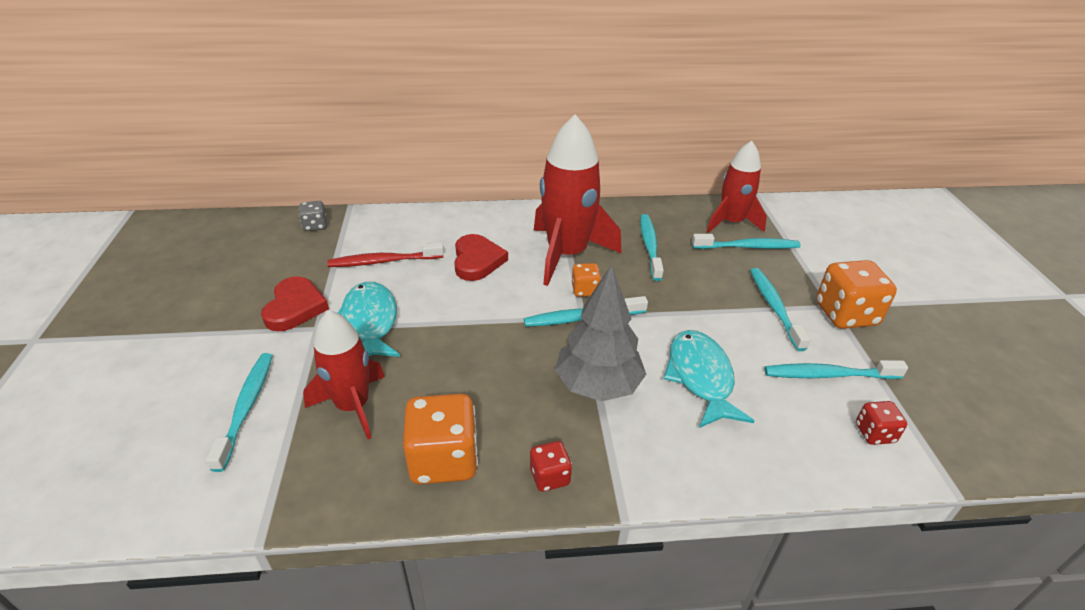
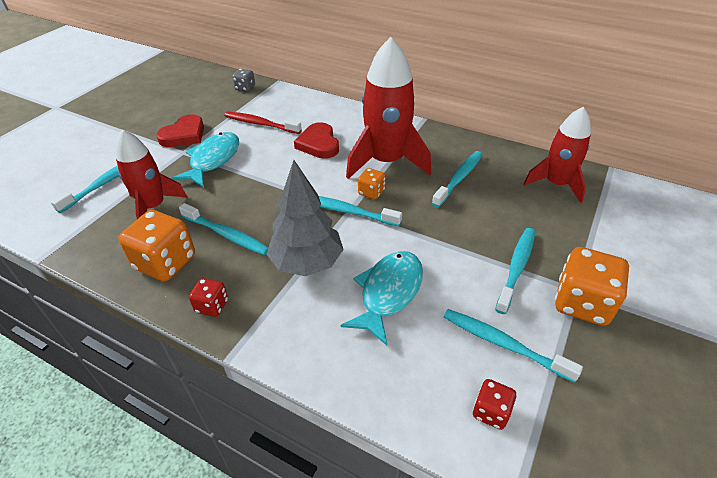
camera: 35 degrees right, 5 degrees up
(477, 261) = (318, 144): red heart -> red heart turned 135 degrees clockwise
(747, 247) = (549, 209): turquoise toothbrush -> turquoise toothbrush (226, 235)

